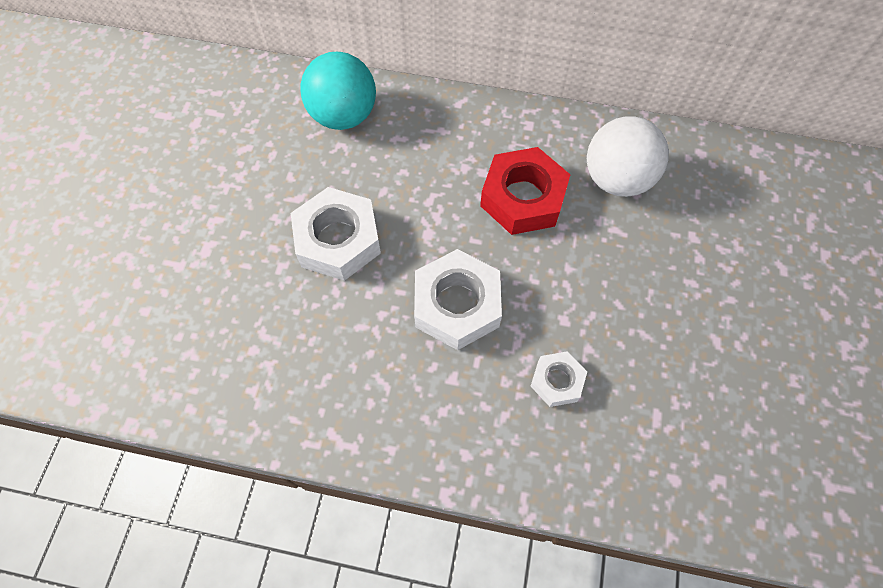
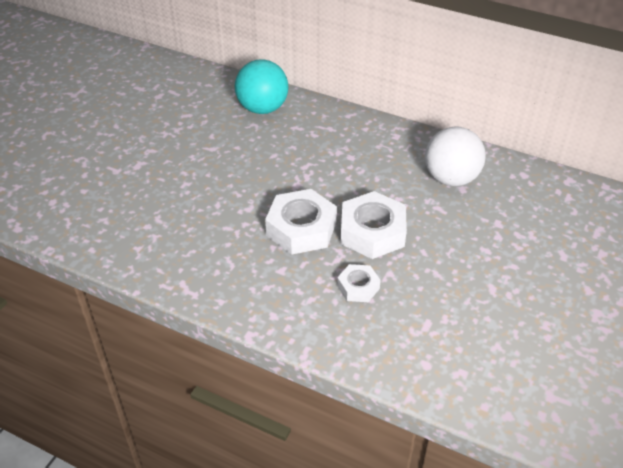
camera: 15 degrees right, 20 degrees down
(338, 240) = (231, 176): white nut -> white nut (372, 232)
(523, 198) = (374, 176): red nut -> none

